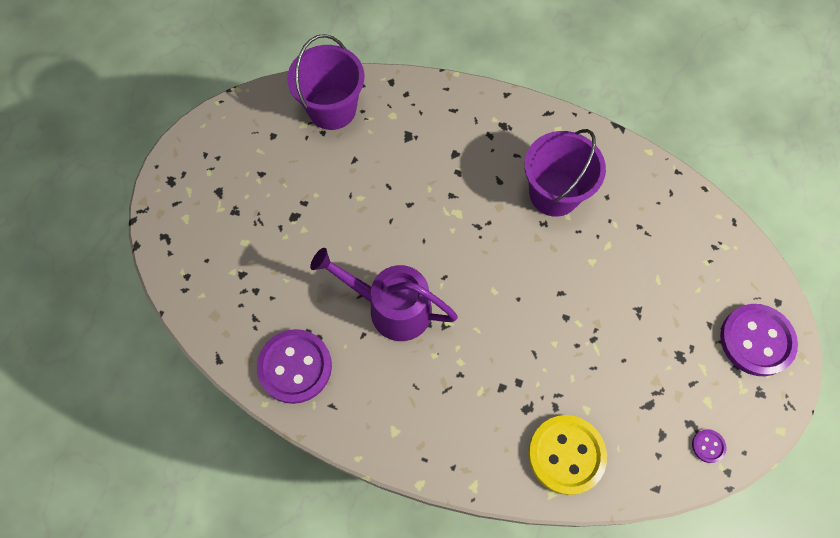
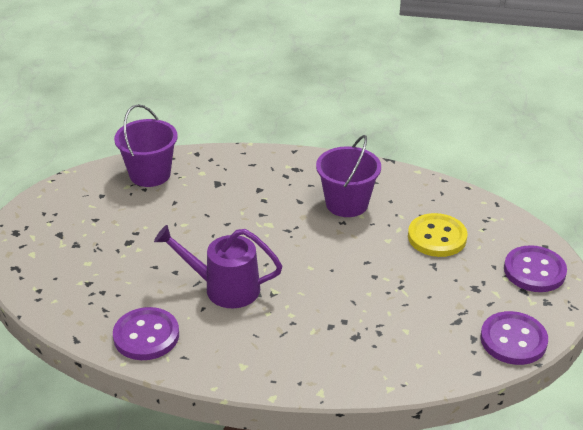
camera: 10 degrees left, 30 degrees down
(566, 455) = (395, 361): yellow button -> yellow button (437, 237)
(708, 446) = (513, 340): purple button -> purple button, size x2.34

